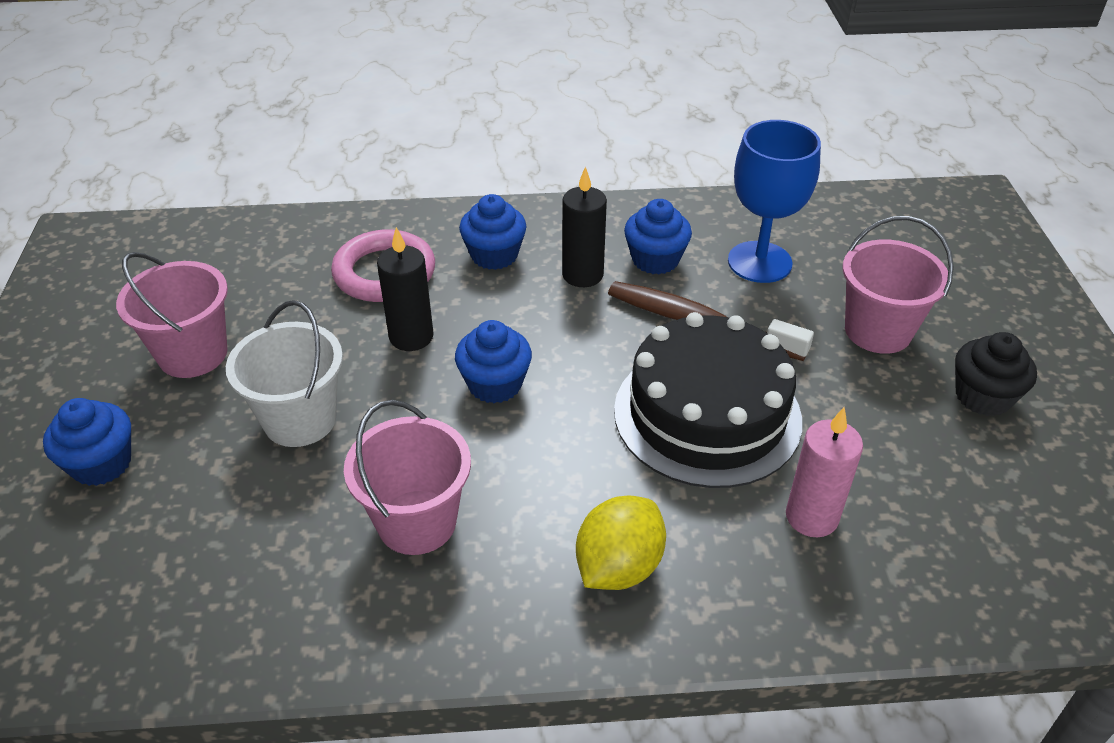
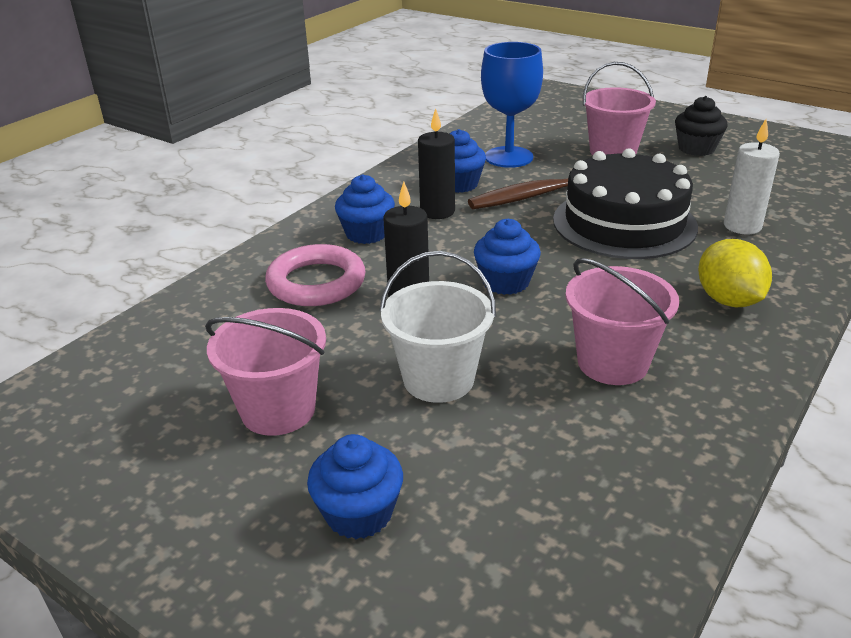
camera: 50 degrees left, 10 degrees down
(811, 517) = (742, 226): pink candle -> white candle

